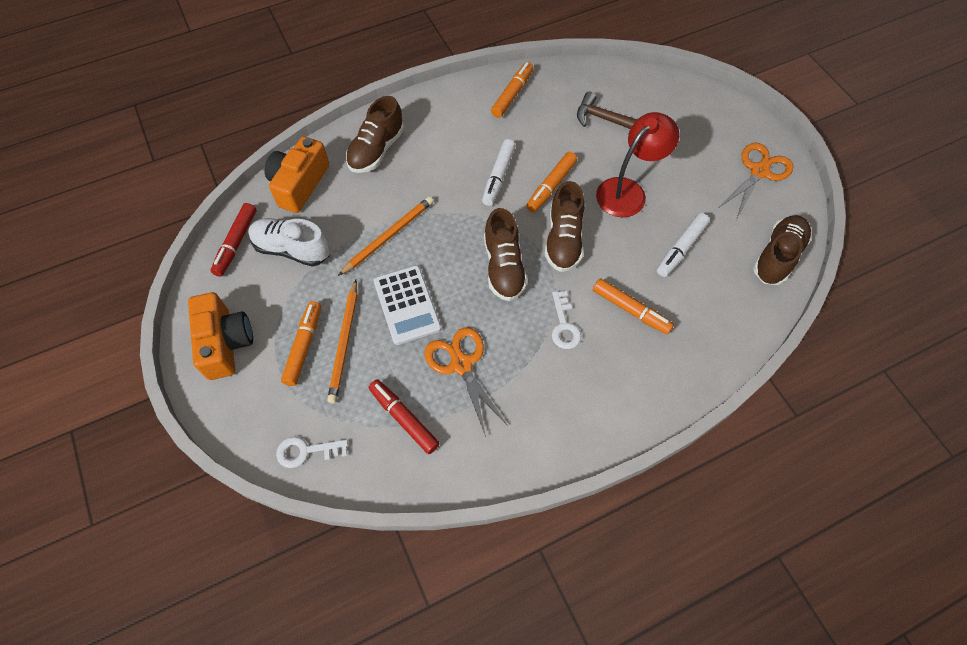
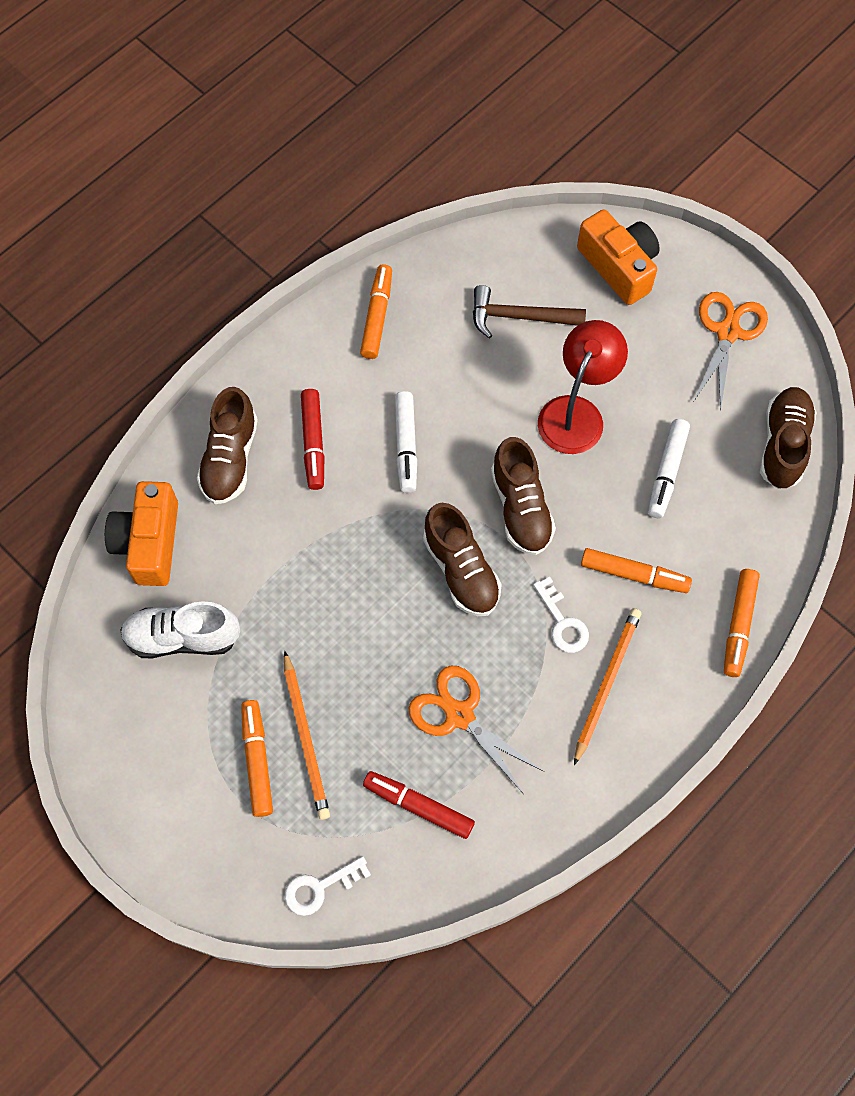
camera: 20 degrees left, 5 degrees up
(225, 343) = (156, 791): orange camera -> orange camera (619, 266)
(236, 243) = (105, 654): red marker -> red marker (313, 442)
(388, 236) = (299, 577): orange pencil -> orange pencil (606, 683)
(407, 305) = (362, 662): white calculator -> none
(551, 186) = (478, 437): orange marker -> orange marker (739, 625)

